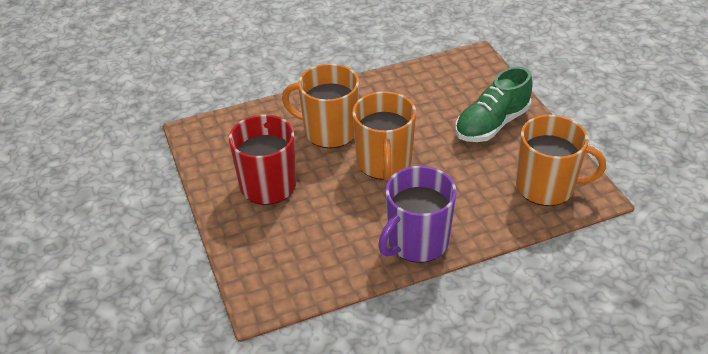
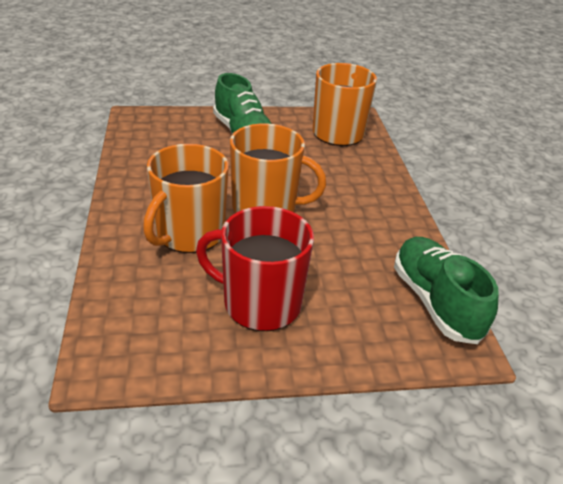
camera: 80 degrees left, 5 degrees down
(306, 283) = (435, 302): none -> green shoe
(416, 241) = (388, 214): purple mug -> none

